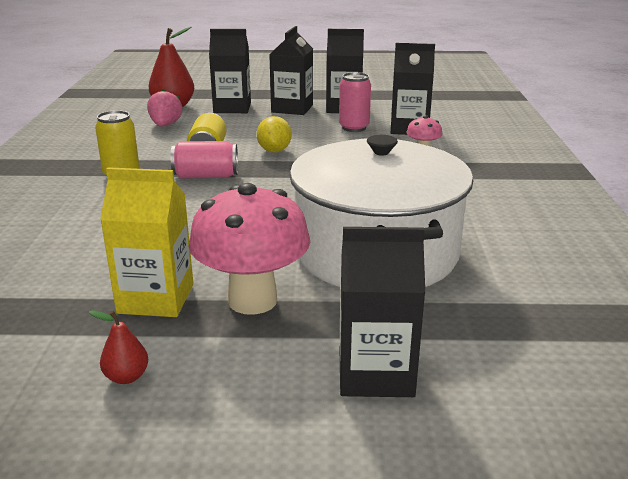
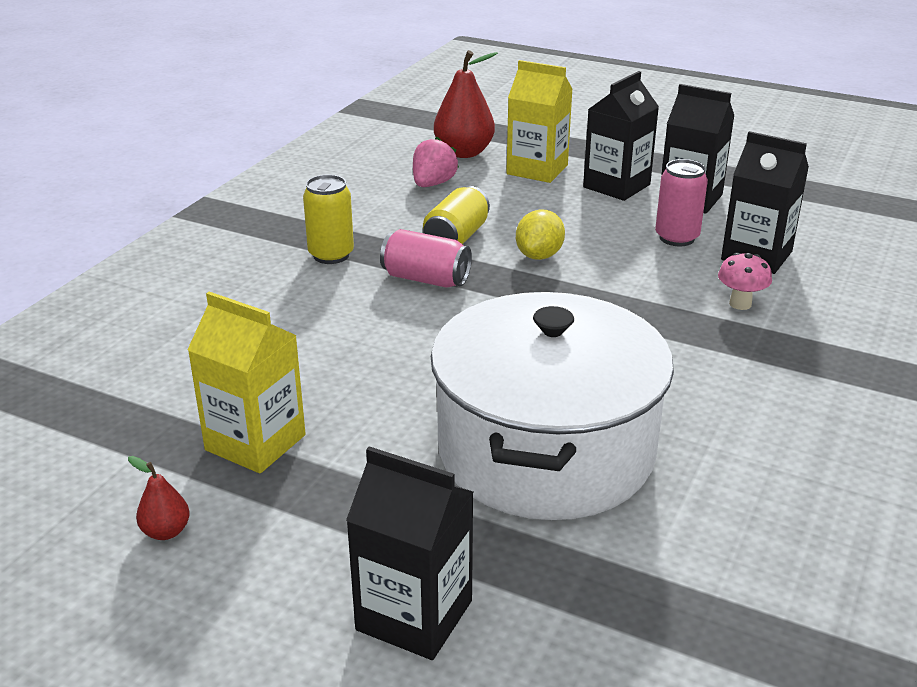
camera: 25 degrees right, 5 degrees up
(232, 108) = (537, 170): black carton -> yellow carton
(252, 300) = (352, 476): pink mushroom -> none

